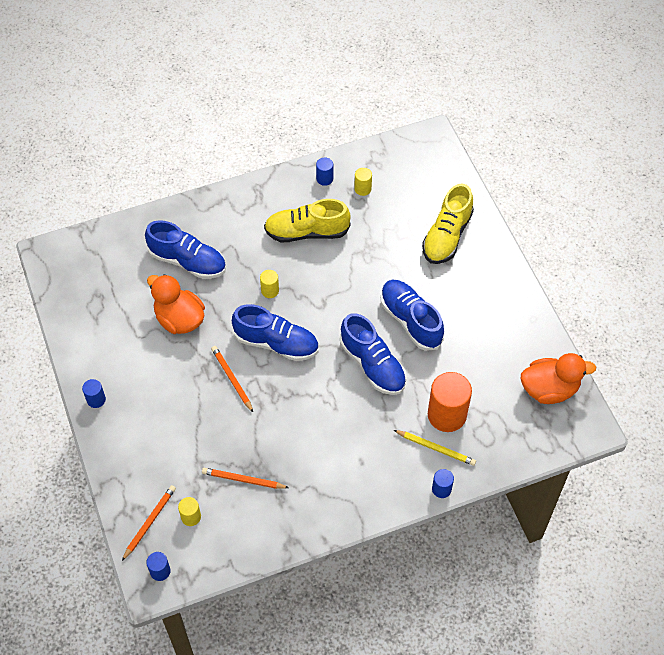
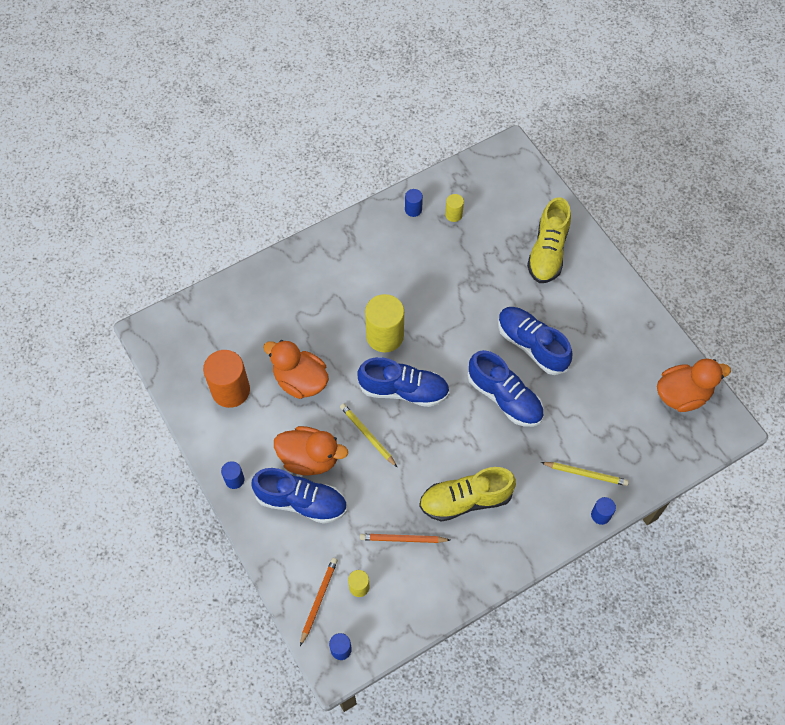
camera: 10 degrees left, 5 degrees up
(171, 391) = (309, 458): none -> orange duck
(188, 261) = (295, 318): blue shoe -> blue shoe (301, 502)
(232, 379) = (367, 435): orange pencil -> yellow pencil
(270, 291) = (385, 336): yellow cylinder -> yellow cylinder, size x2.05
(307, 232) = (408, 268): yellow shoe -> yellow shoe (465, 500)
(447, 415) = (589, 437): orange cylinder -> orange cylinder (230, 390)

